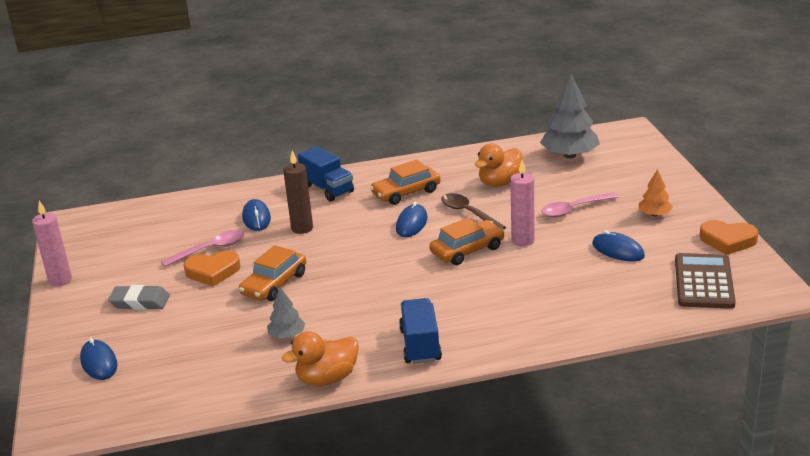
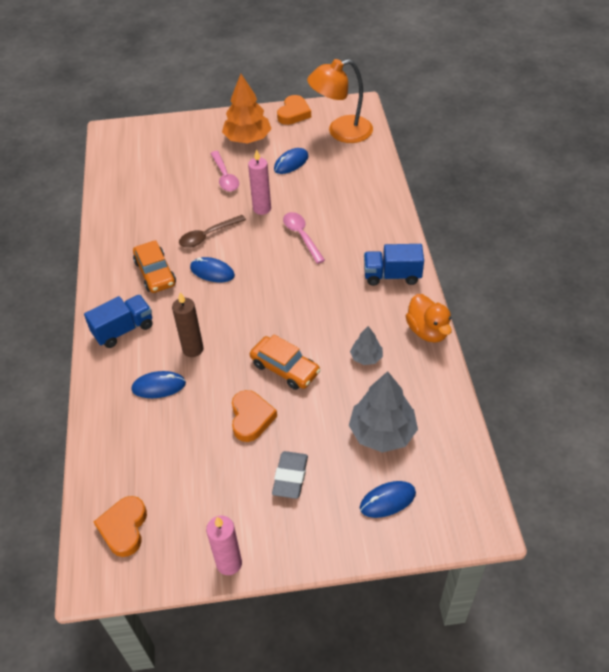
camera: 85 degrees left, 20 degrees up
(109, 226) = (124, 528): none -> orange heart
(210, 249) = (208, 423): pink spoon -> pink spoon (301, 236)
(467, 250) = (266, 240): orange car -> none
(500, 183) = (164, 213): orange duck -> none
(570, 155) = (136, 168): grey tree -> grey tree (382, 432)
(654, 214) = (247, 139): orange tree -> orange tree, size x1.92
(704, 282) = (341, 132): brown calculator -> orange lamp

